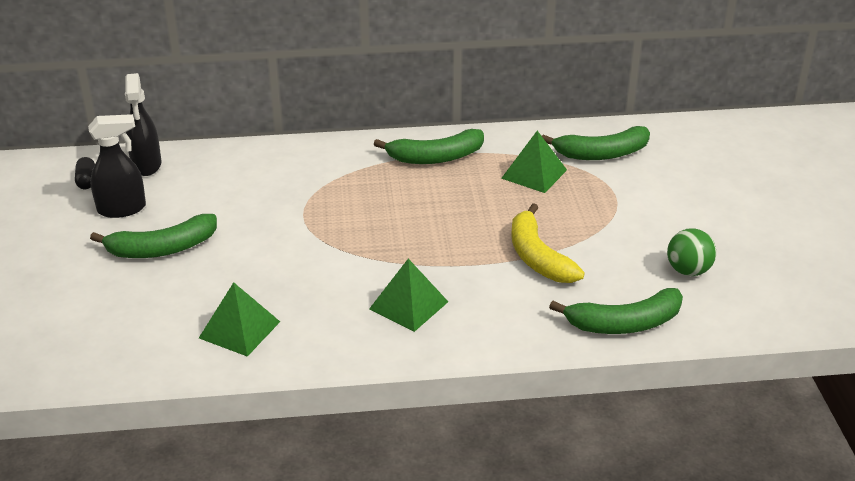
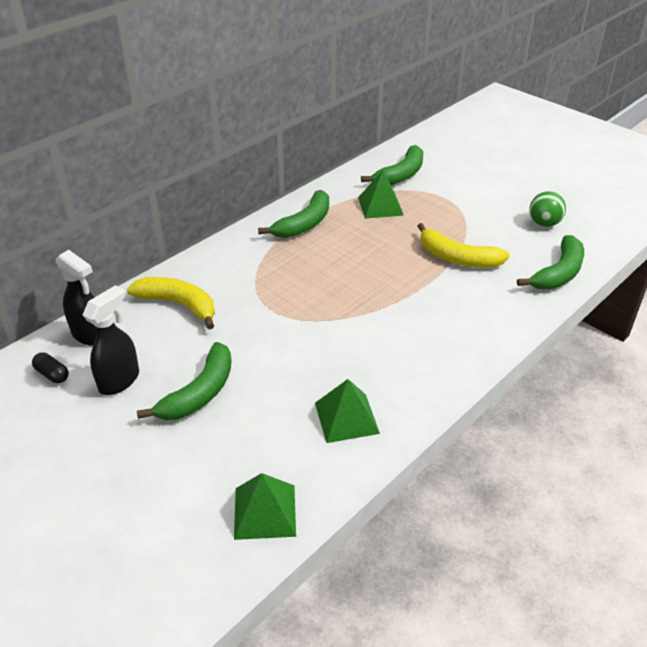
camera: 40 degrees left, 5 degrees up
(238, 175) = (178, 305): none -> yellow banana
(409, 305) = (429, 332): green pyramid -> green pyramid (265, 511)

